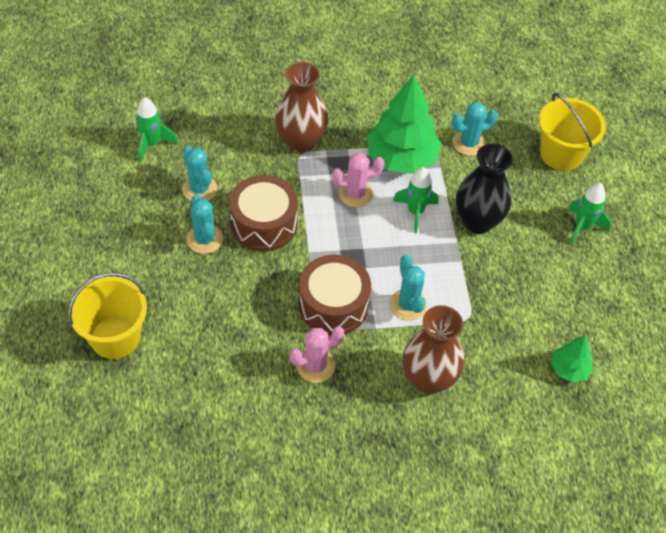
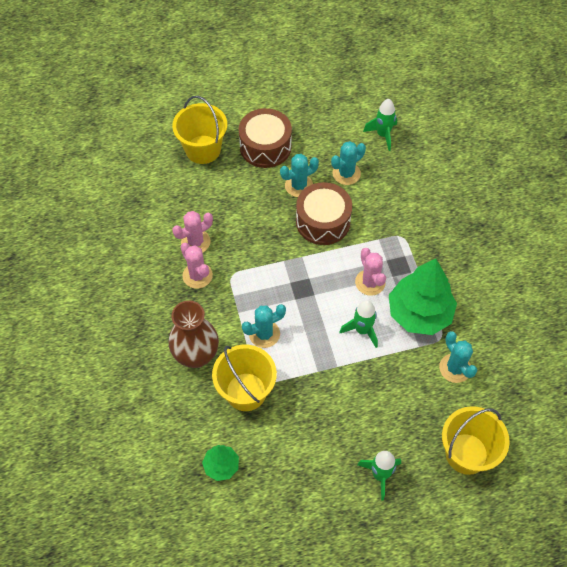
camera: 85 degrees right, 5 degrees up
(264, 362) = (195, 242): none -> pink cactus
(301, 141) = (416, 234): brown vase -> none
(333, 305) = (254, 280): brown drum -> brown drum (265, 147)
(477, 221) = (363, 382): black vase -> none
(480, 333) = (246, 392): none -> yellow bucket

